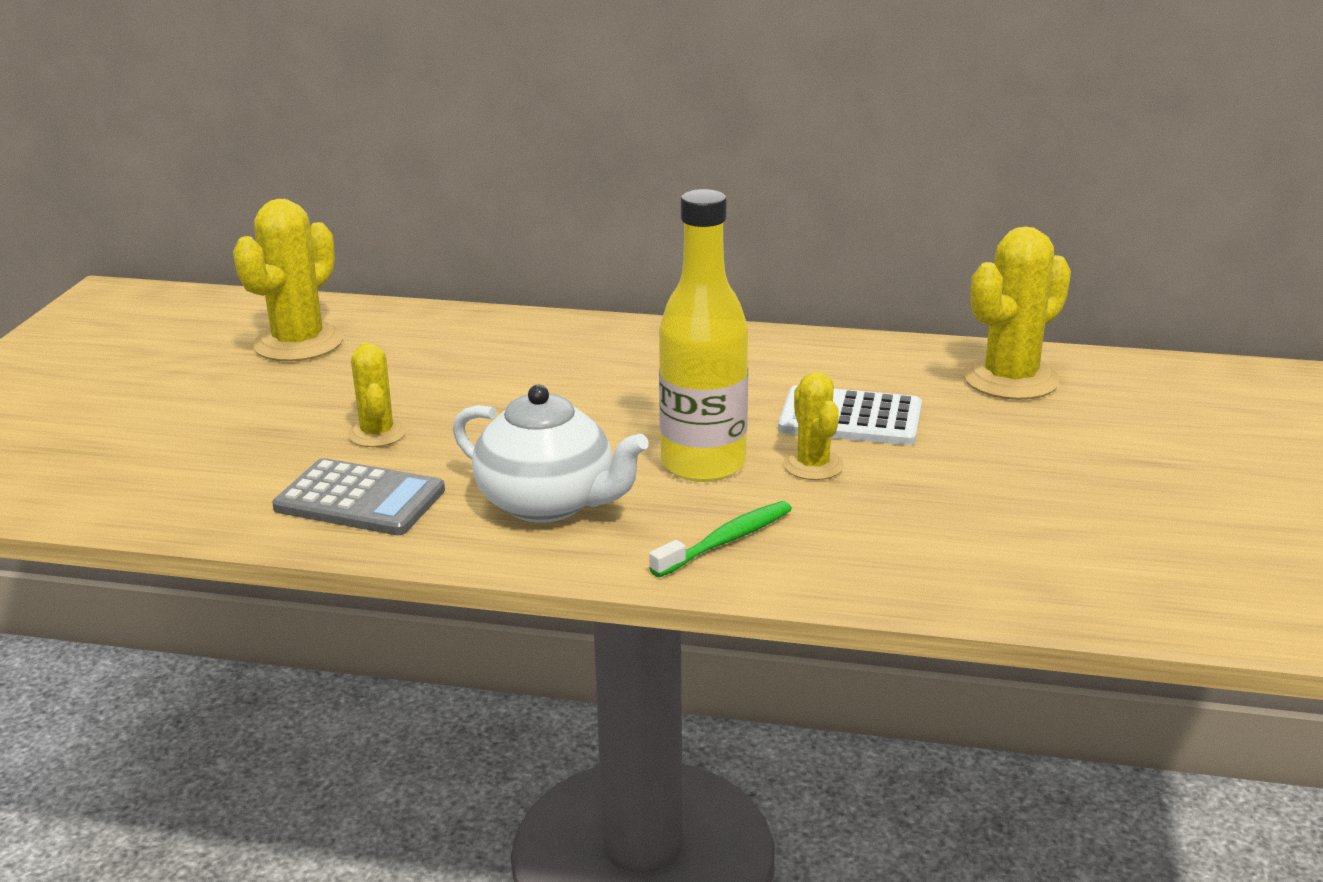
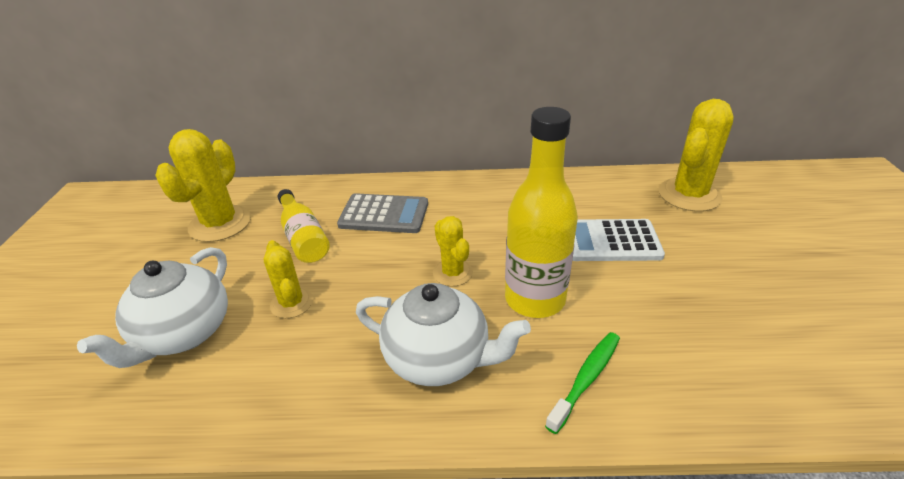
camera: 10 degrees left, 10 degrees up
(234, 447) = (183, 334): none -> white teapot
(360, 499) = (292, 378): grey calculator -> grey calculator (384, 214)
(411, 370) = (303, 237): none -> yellow bottle
(813, 465) = (609, 289): yellow cactus -> yellow cactus (452, 273)

